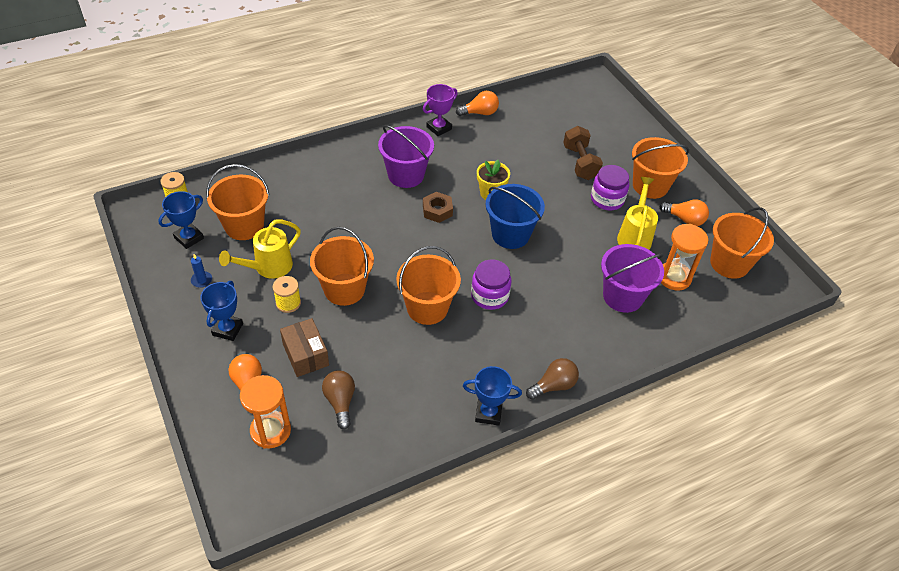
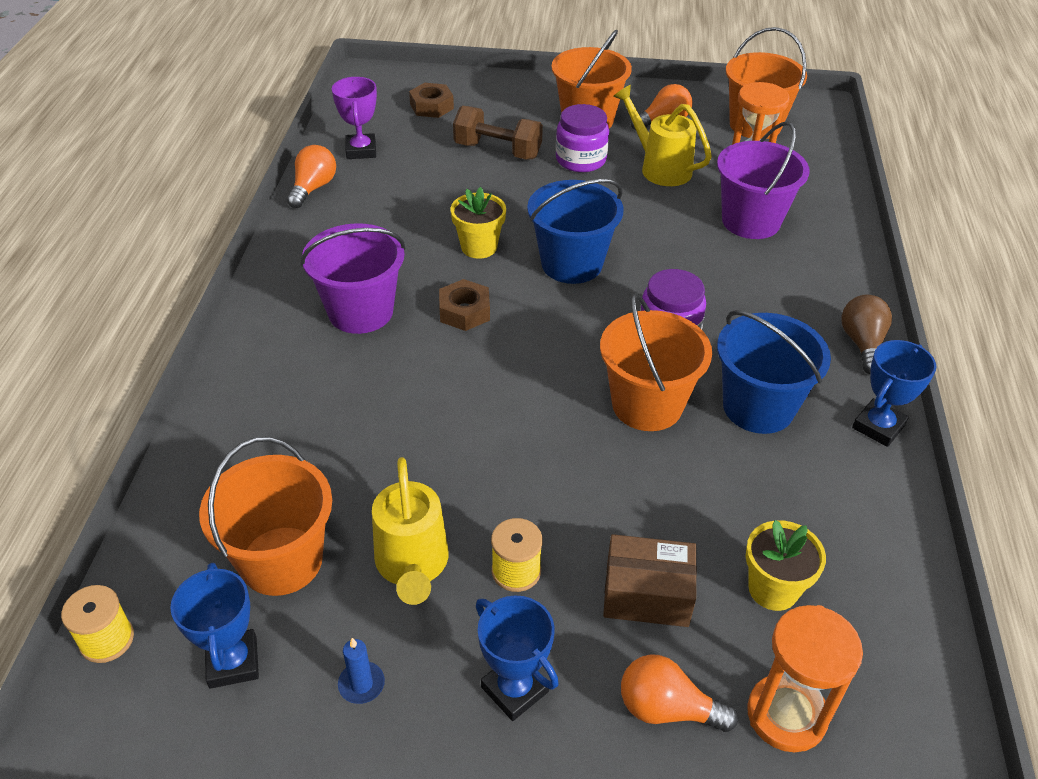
camera: 55 degrees left, 5 degrees down
(340, 402) = (773, 589): brown light bulb -> yellow flower pot
(344, 289) = (540, 484): orange bucket -> none
(439, 128) = (299, 237): purple trophy -> purple trophy (361, 150)
(461, 354) = (758, 407): none -> blue bucket
(593, 119) = (431, 106): none -> brown nut

